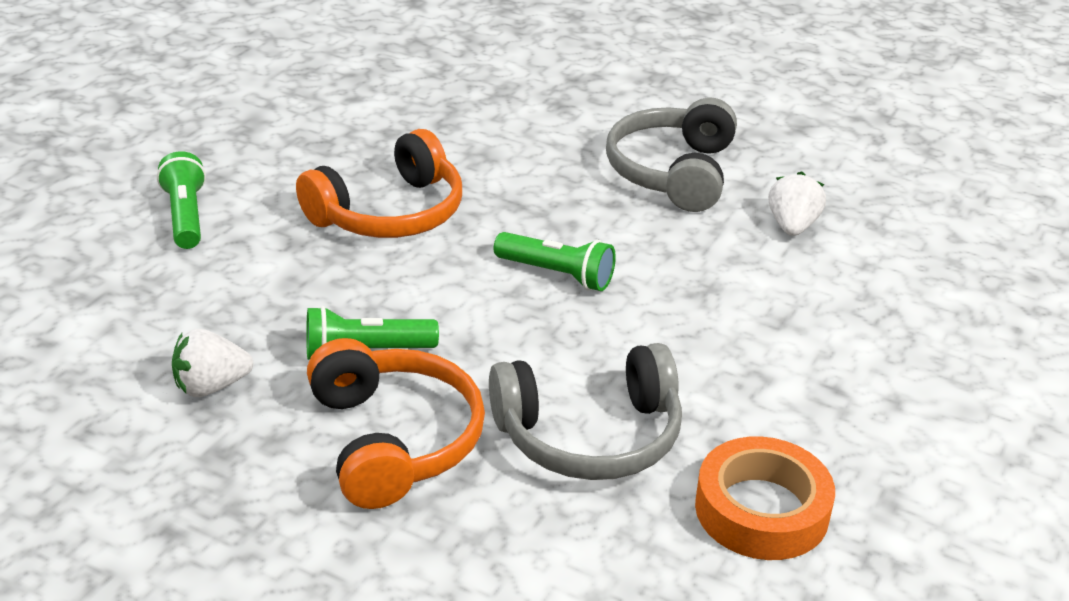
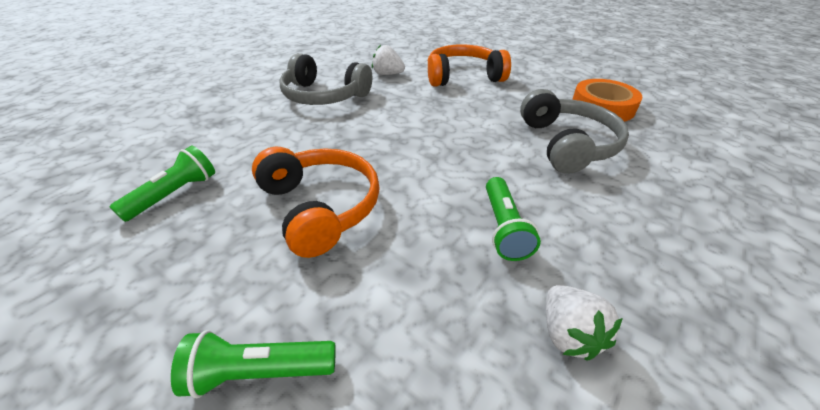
camera: 80 degrees left, 5 degrees up
(393, 440) = (599, 218): orange headphones -> orange headphones (463, 77)
(557, 275) = (418, 141): green flashlight -> green flashlight (175, 194)

